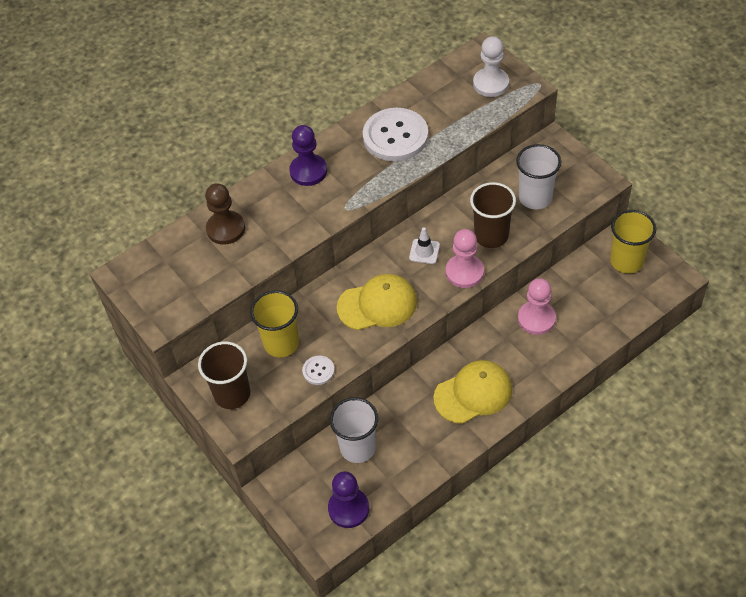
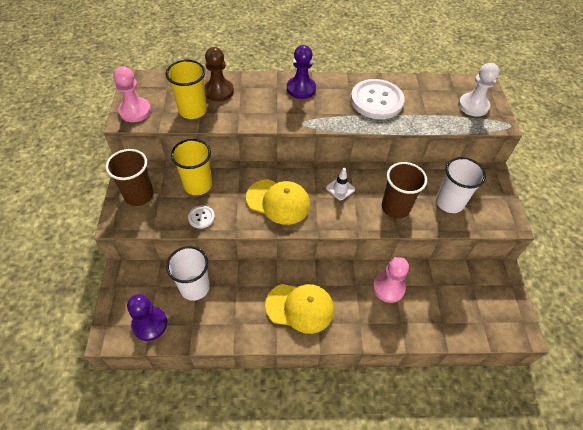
camera: 30 degrees right, 0 degrees up
(464, 272) = (355, 219): pink pawn -> pink pawn (135, 111)
(626, 261) = (490, 292): yellow cup -> yellow cup (193, 110)

